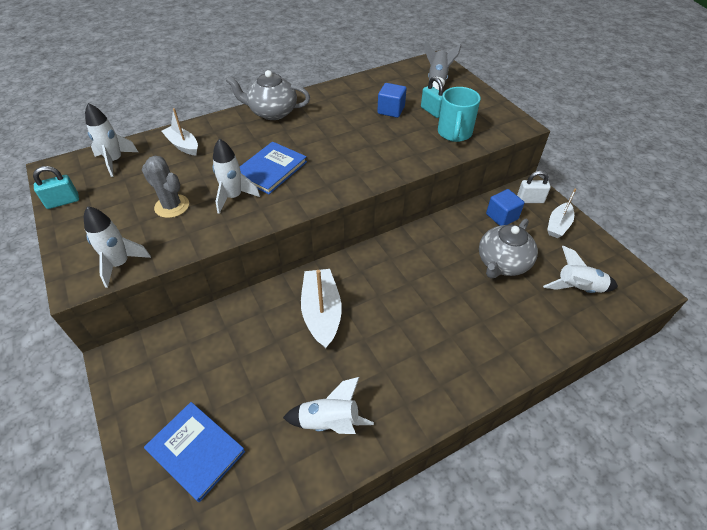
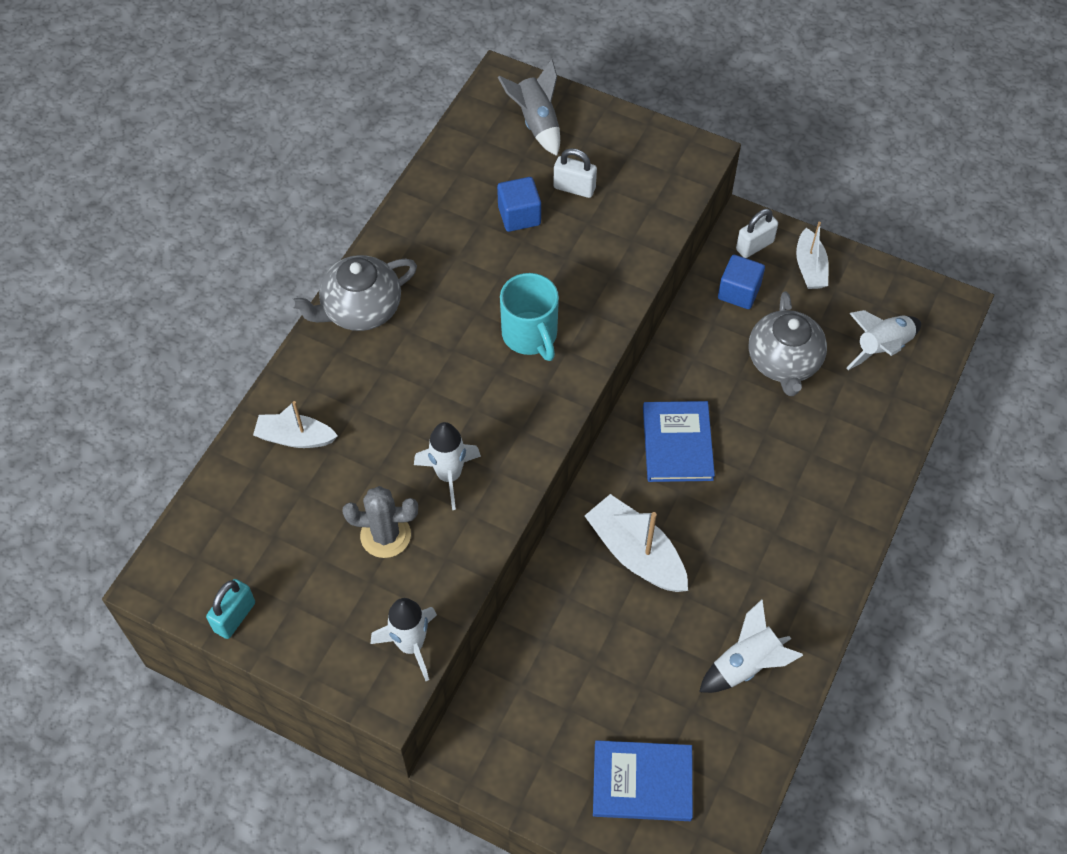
camera: 35 degrees left, 10 degrees up
(115, 161) = (229, 517): white rocket -> none
(271, 169) = (453, 407): blue book -> blue book (677, 443)
(432, 111) = (574, 188): turquoise padlock -> white padlock
(454, 133) = (632, 214): turquoise mug -> turquoise mug (530, 335)

